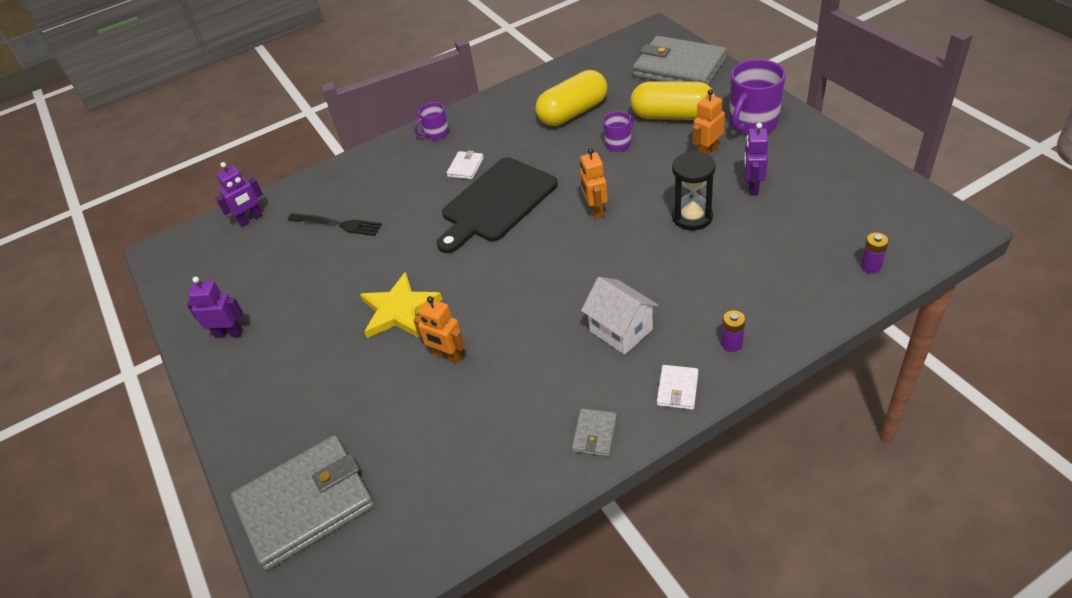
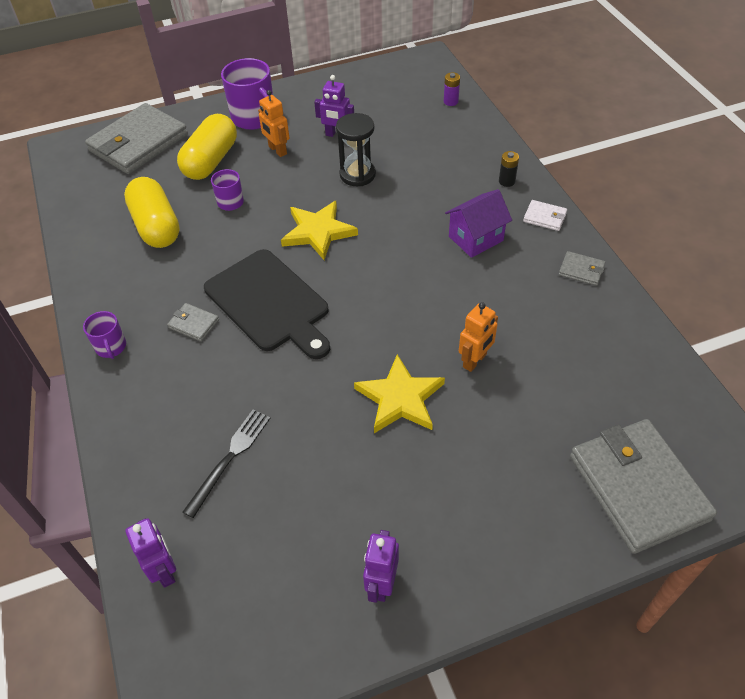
camera: 85 degrees left, 5 degrees up
(465, 167) = (194, 324): white wallet -> grey wallet
(595, 210) = (318, 232): orange robot -> yellow star
(621, 330) = (475, 238): white house -> purple house
(731, 344) = (506, 181): purple battery -> black battery

